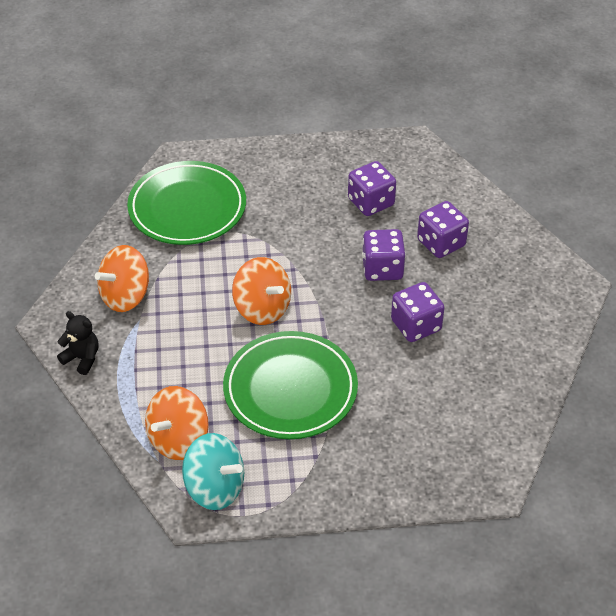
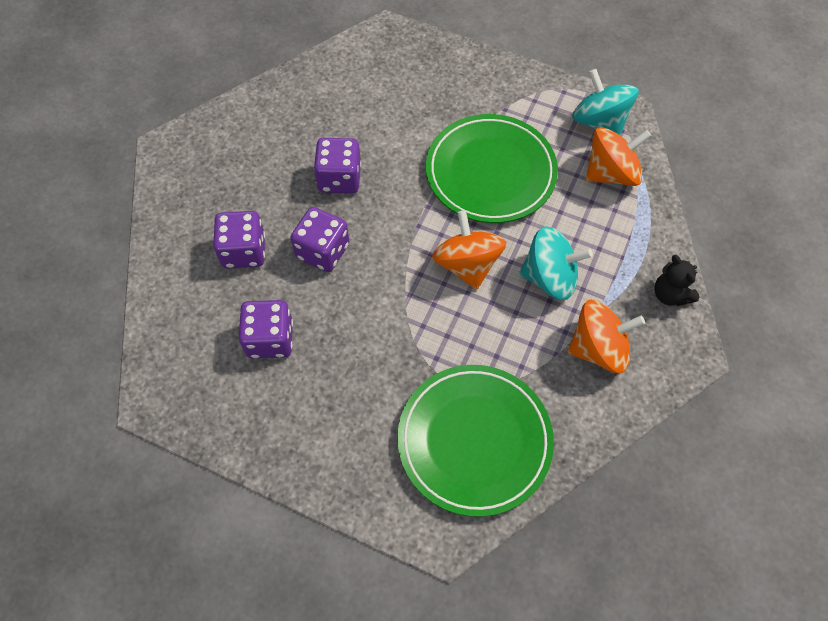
camera: 150 degrees left, 15 degrees up
(189, 328) = (550, 277): none -> turquoise spinning top

